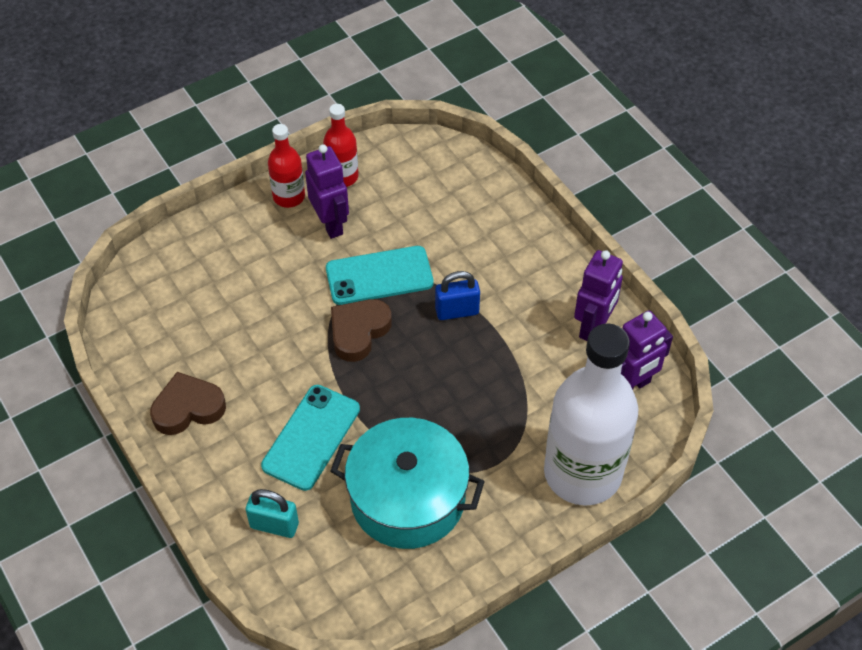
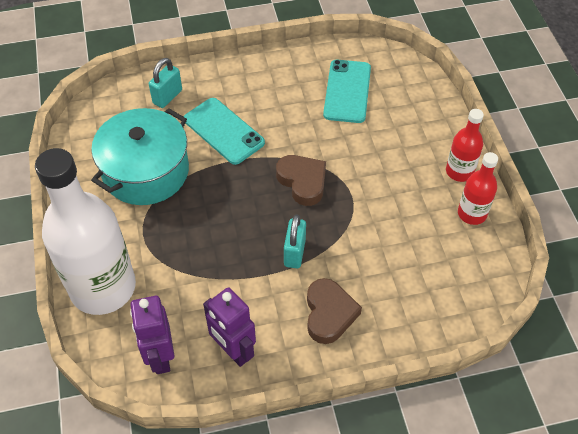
camera: 110 degrees right, 0 degrees up
(188, 408) = (280, 73): brown heart -> brown heart (329, 314)
(331, 224) = (420, 192): purple robot -> none
(379, 276) = (352, 210): turquoise phone -> turquoise phone (347, 91)
(457, 311) = (294, 253): blue padlock -> turquoise padlock

